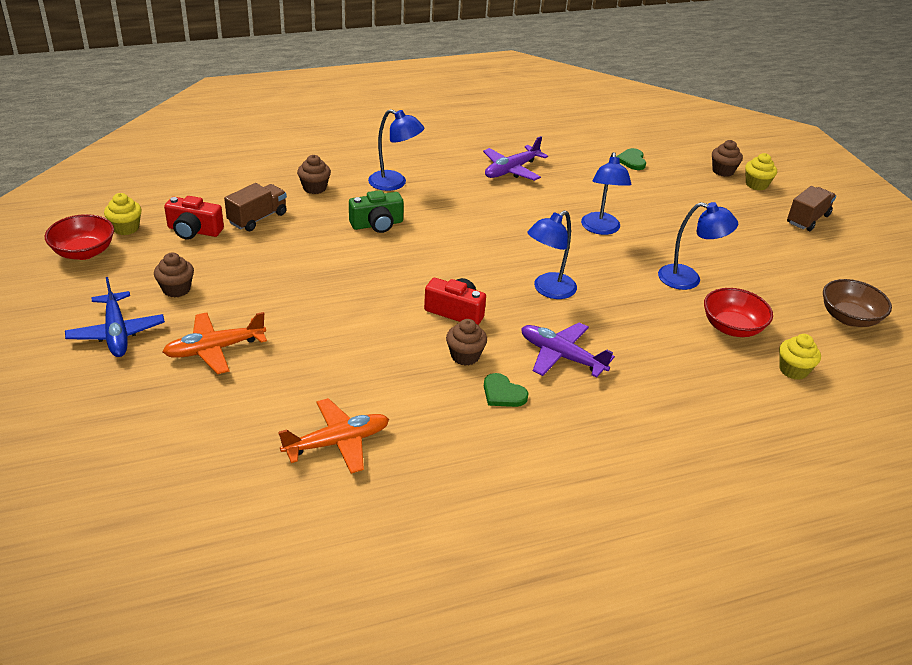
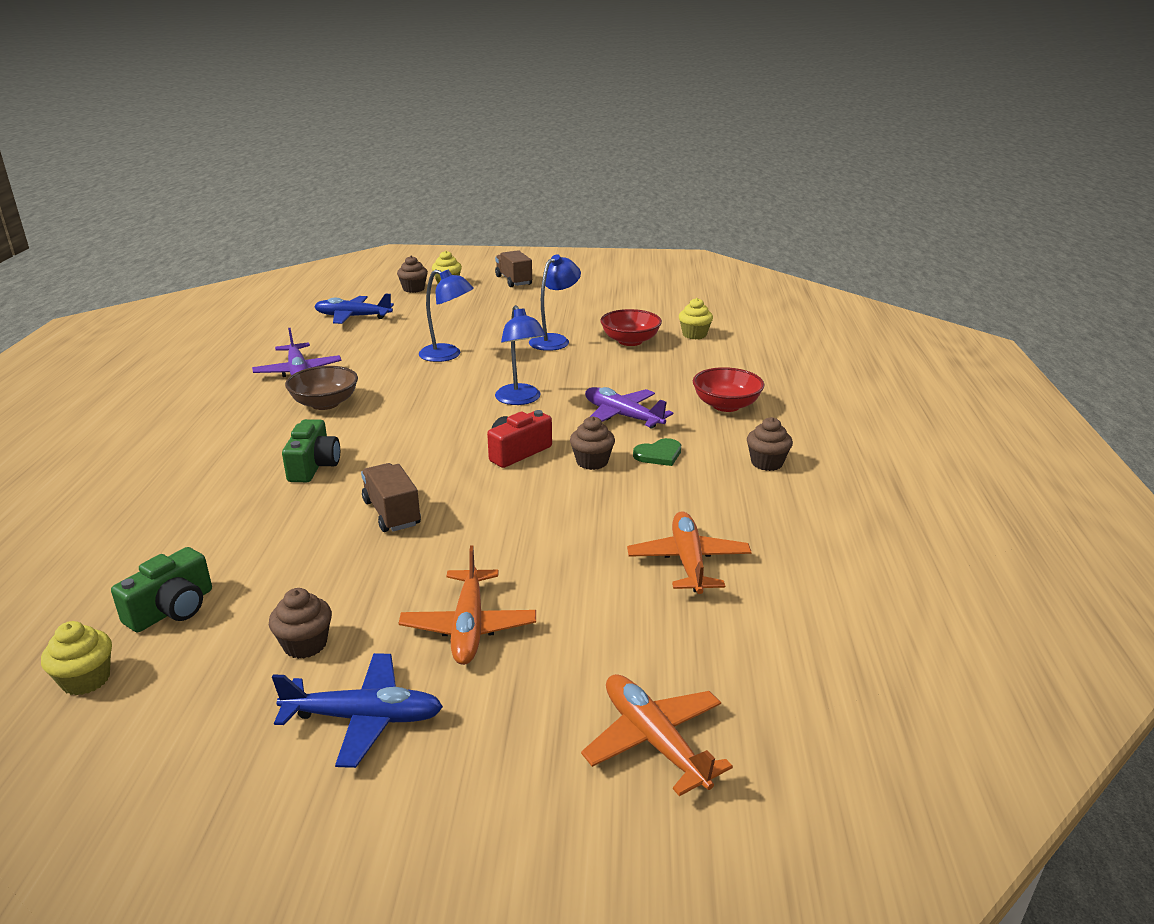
camera: 65 degrees left, 10 degrees down
(84, 252) = (105, 737): red bowl -> red bowl (726, 405)
(121, 462) = (654, 740): none -> orange plane
(194, 231) = (172, 609): red camera -> green camera
(257, 218) = (203, 549): brown truck -> brown truck (392, 513)
(314, 188) = (183, 493): brown cupcake -> brown cupcake (767, 463)
(394, 183) = (241, 439): blue lamp -> none
(561, 356) = (622, 416): purple plane -> purple plane turned 75 degrees clockwise
(632, 161) = (353, 317): green heart -> blue plane
(849, 318) = (646, 302): brown bowl -> brown bowl (325, 403)

